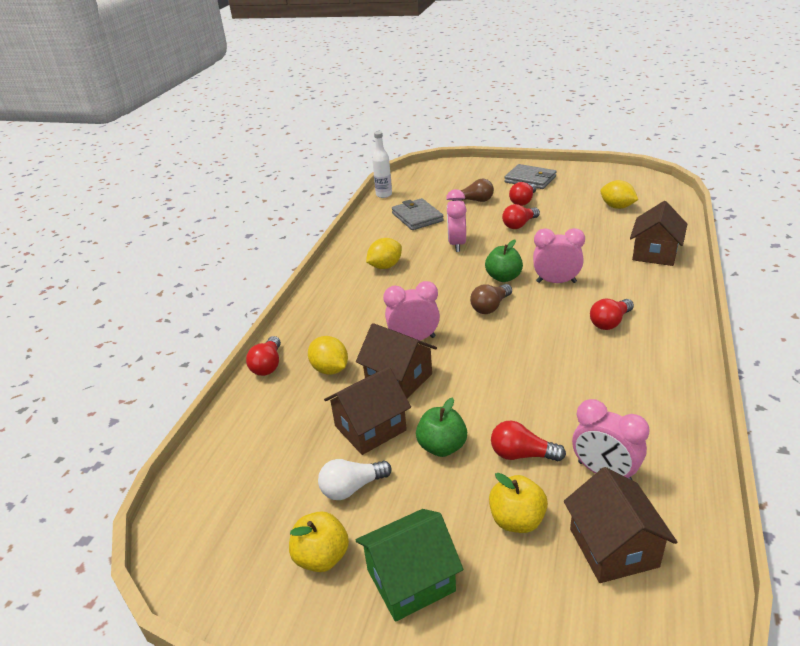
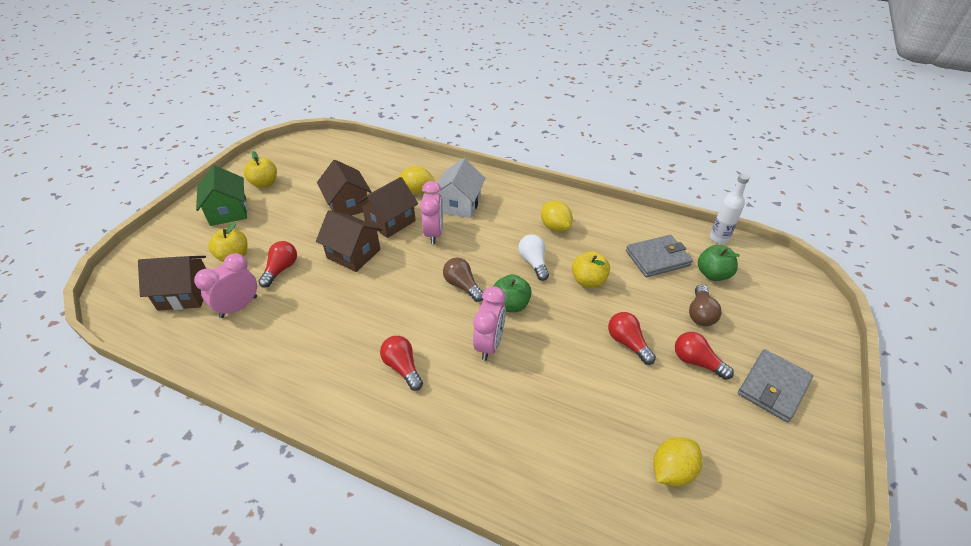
camera: 95 degrees right, 10 degrees up
(268, 365) = (435, 164): red light bulb -> none
(330, 369) = (417, 190): yellow lemon -> yellow lemon turned 45 degrees clockwise
(352, 488) = (303, 195): white light bulb -> white light bulb (533, 263)
(355, 330) = (459, 204): none -> white house
(442, 447) = (312, 234): green apple -> green apple (712, 274)
(457, 244) = (588, 281): pink clock -> yellow apple
(655, 253) = (526, 465): brown house -> brown house (353, 254)

